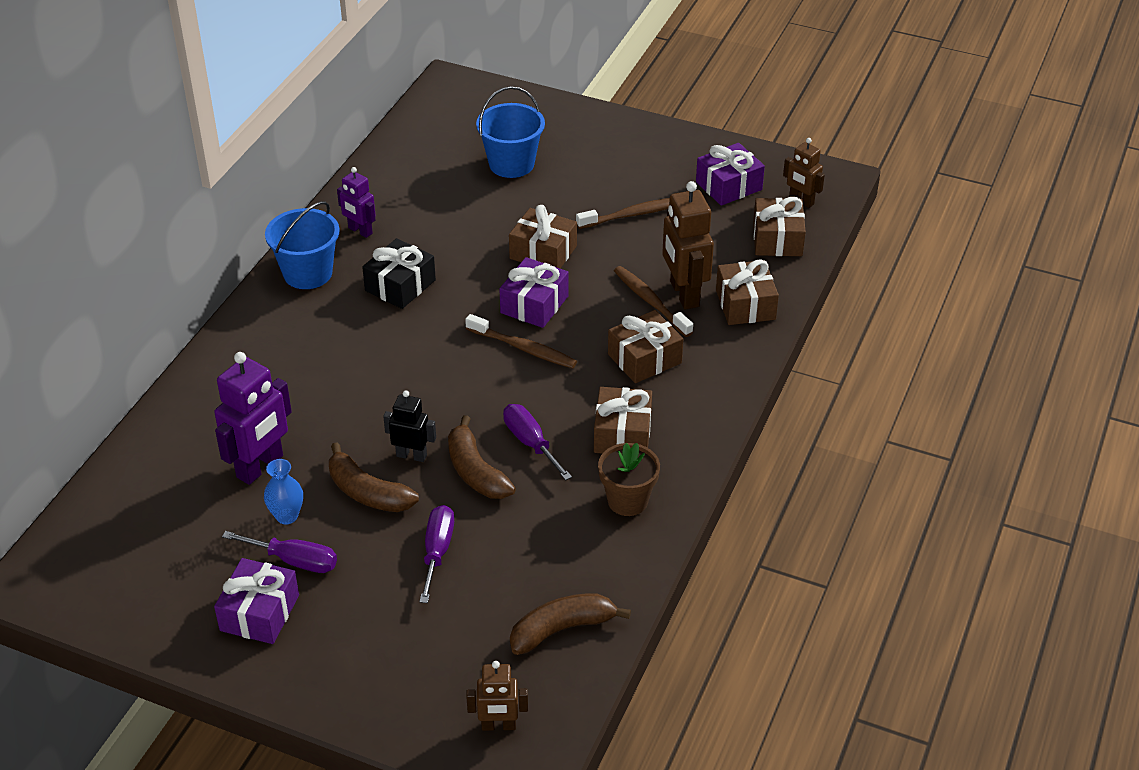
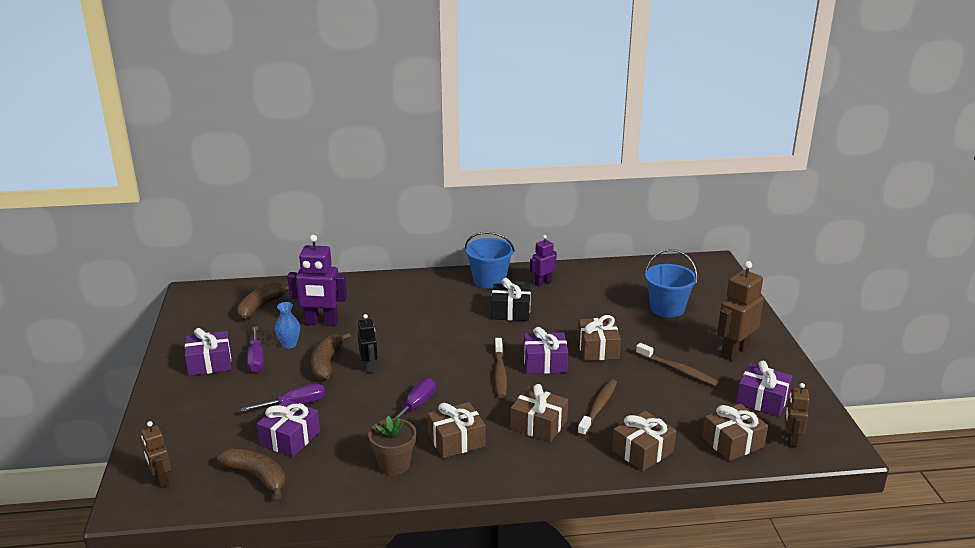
camera: 60 degrees right, 15 degrees down
(360, 231) = (543, 282): purple robot -> purple robot turned 45 degrees clockwise
(475, 471) = (374, 394): brown banana -> brown banana (261, 306)
(506, 577) = (290, 438): none -> purple gift
(684, 294) = (622, 419): brown robot -> brown robot (734, 352)

